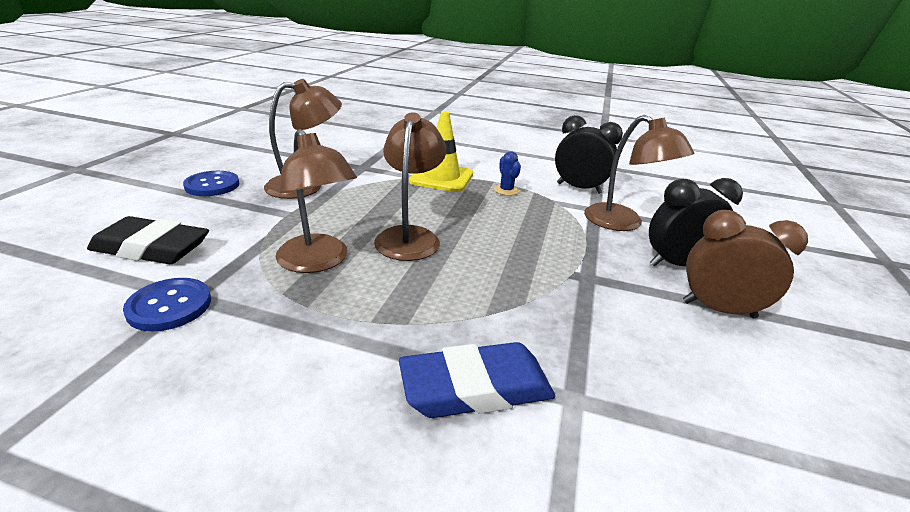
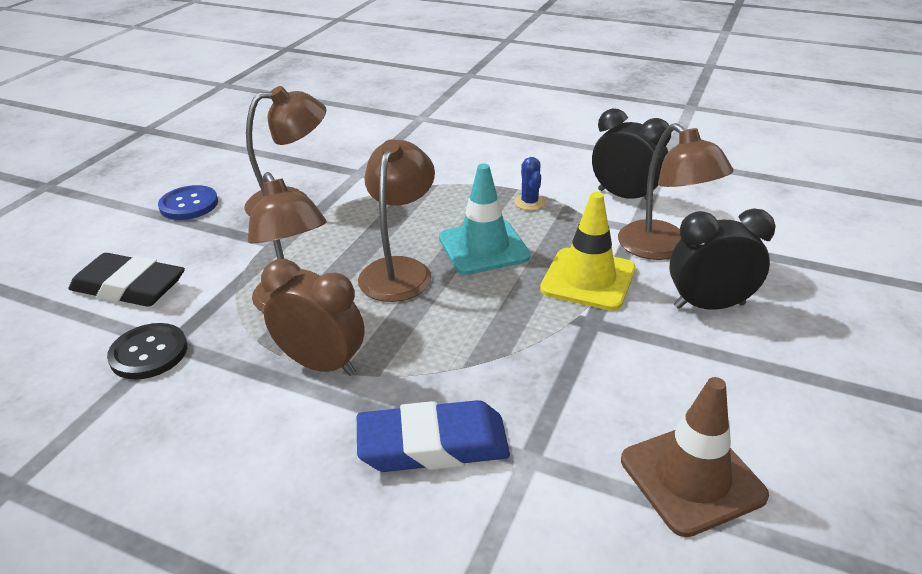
camera: 10 degrees right, 5 degrees up
(169, 306) = (149, 353): blue button -> black button
(441, 178) = (453, 185): yellow traffic cone -> yellow traffic cone (588, 279)
(478, 220) = (483, 247): none -> turquoise traffic cone
(718, 309) = (734, 364): brown clock -> brown clock (322, 364)
(731, 411) = (692, 478): none -> brown traffic cone

